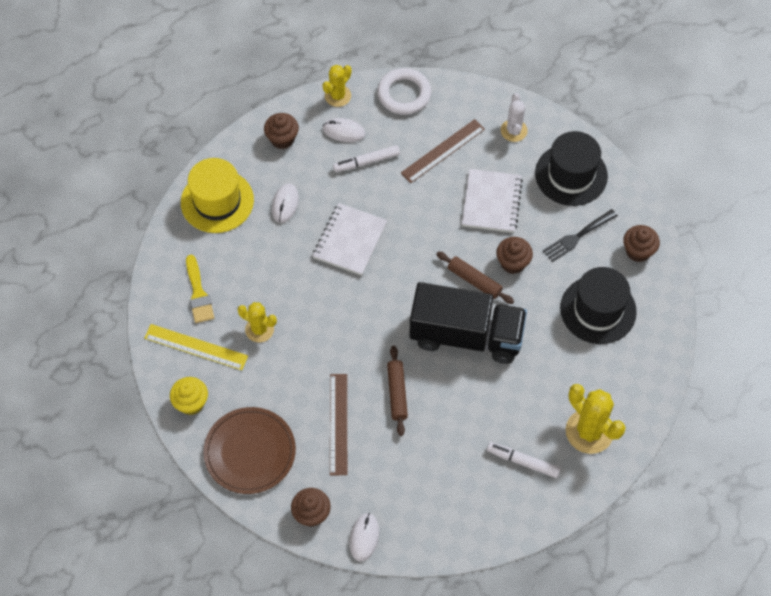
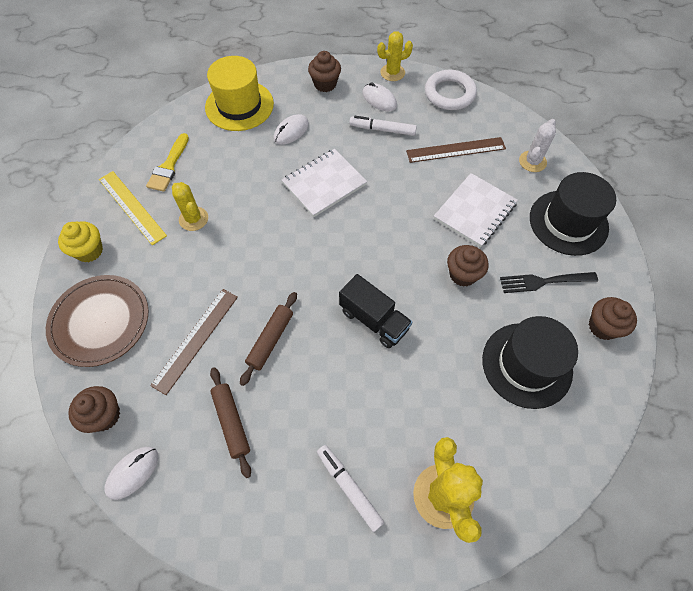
camera: 30 degrees right, 0 degrees up
(466, 335) = (374, 320): black truck -> black truck, size x0.57
(474, 281) = (415, 272): brown rolling pin -> brown rolling pin (231, 422)

